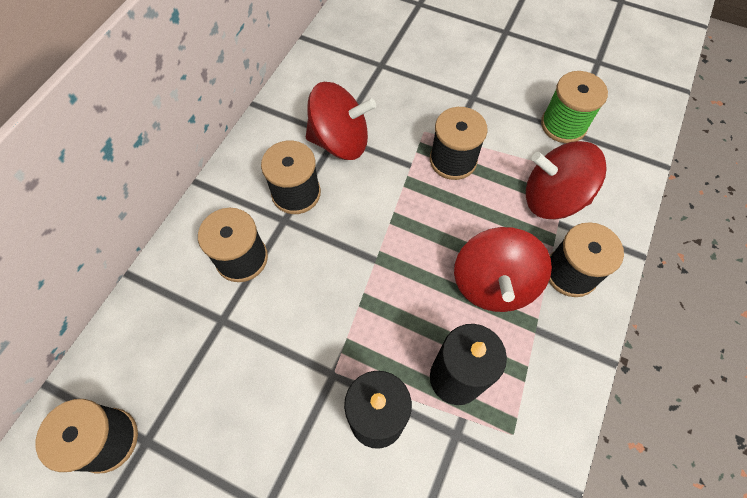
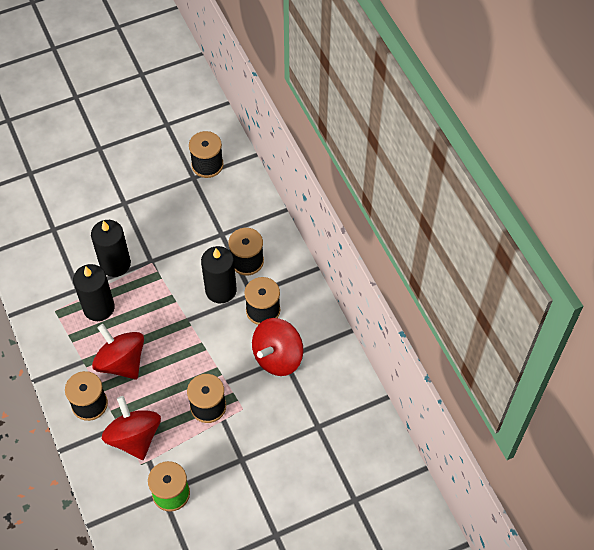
camera: 130 degrees right, 5 degrees down
(306, 255) = (221, 290): none -> black candle
(552, 198) = (134, 437): red spinning top -> red spinning top turned 75 degrees counterclockwise

